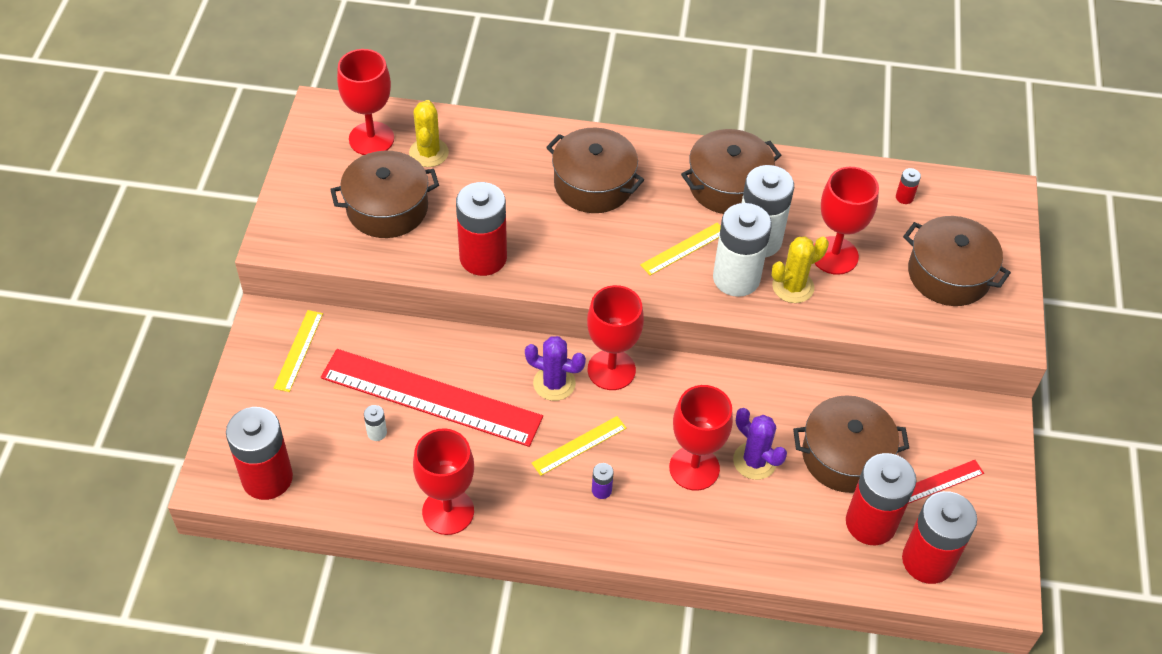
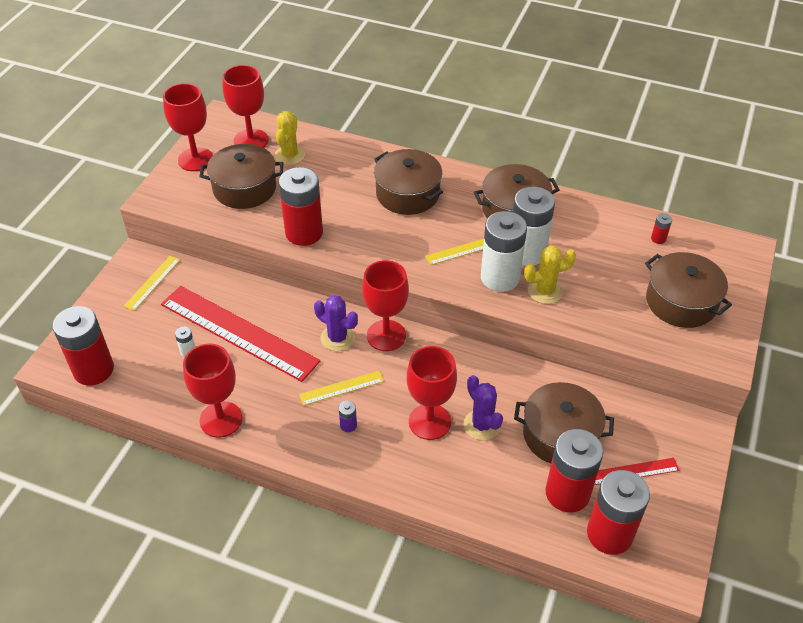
camera: 15 degrees right, 5 degrees down
(834, 255) = (587, 273): red goblet -> red goblet (195, 159)

